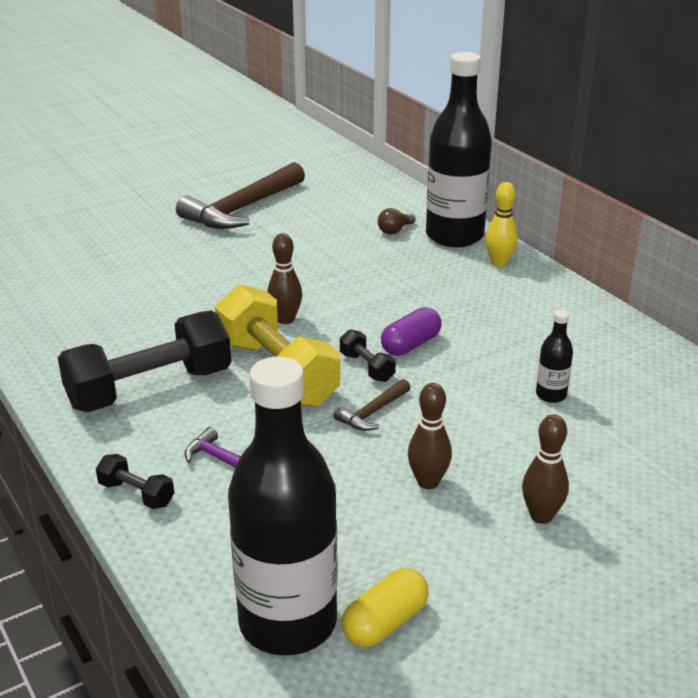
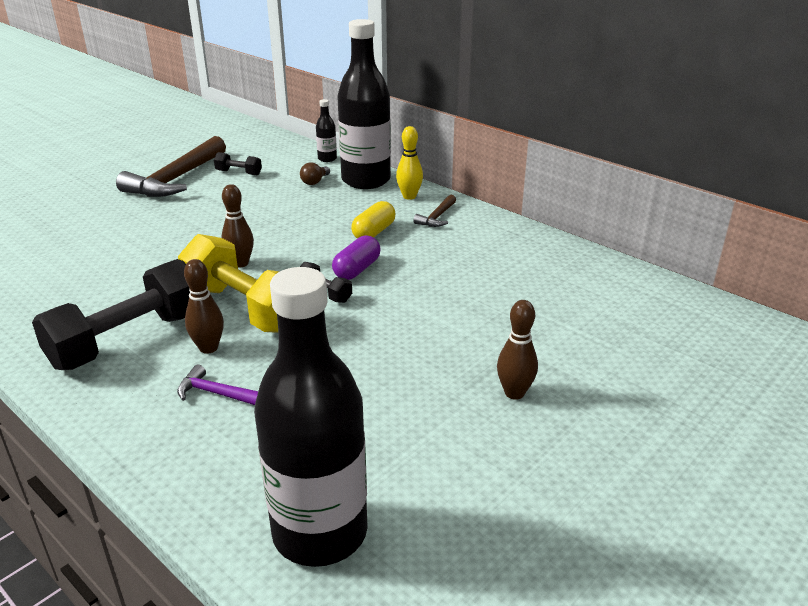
camera: 15 degrees left, 0 degrees up
(136, 494) = (138, 438): black dumbbell -> black dumbbell (239, 173)
(373, 412) = (341, 330): brown hammer -> brown hammer (437, 217)
(385, 623) = (411, 513): yellow capsule -> yellow capsule (374, 232)
(428, 482) = (409, 381): brown bowling pin -> brown bowling pin (208, 348)
(551, 395) = (487, 293): black bottle -> black bottle (327, 159)

